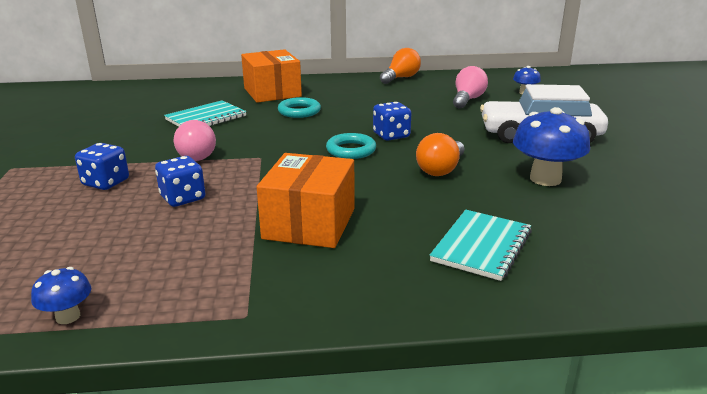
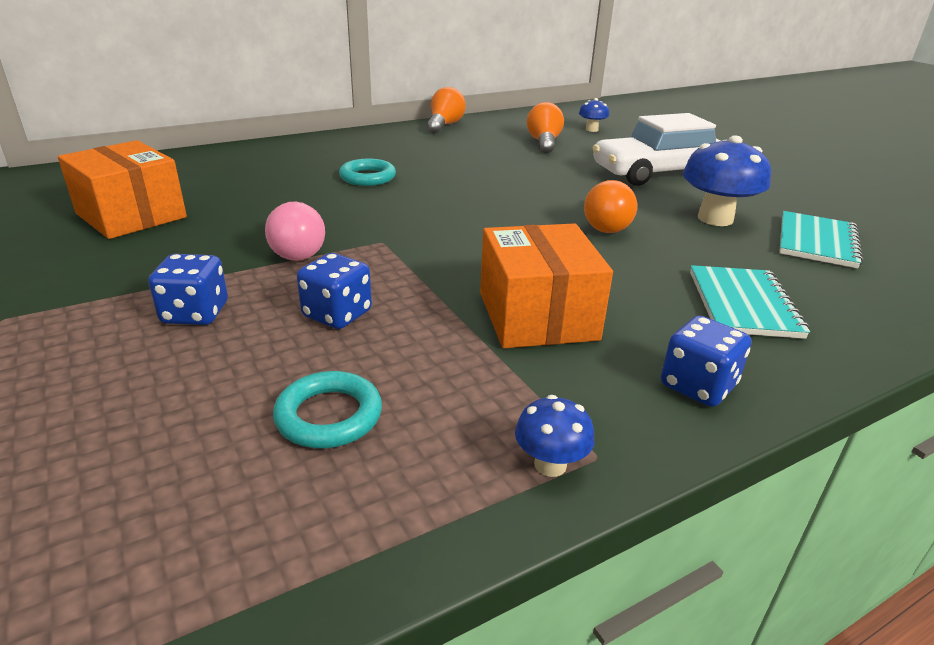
camera: 25 degrees left, 5 degrees up
(68, 316) = (356, 533): blue mushroom -> blue mushroom (550, 464)
(206, 118) = (250, 200): turquoise notebook -> turquoise notebook (817, 242)
(272, 92) = (306, 157): orange box -> orange box (131, 215)
(351, 150) = (483, 217): turquoise ring -> turquoise ring (329, 416)
(391, 135) = (509, 193): blue dice -> blue dice (697, 386)
(467, 100) = (544, 143): pink light bulb -> orange light bulb

